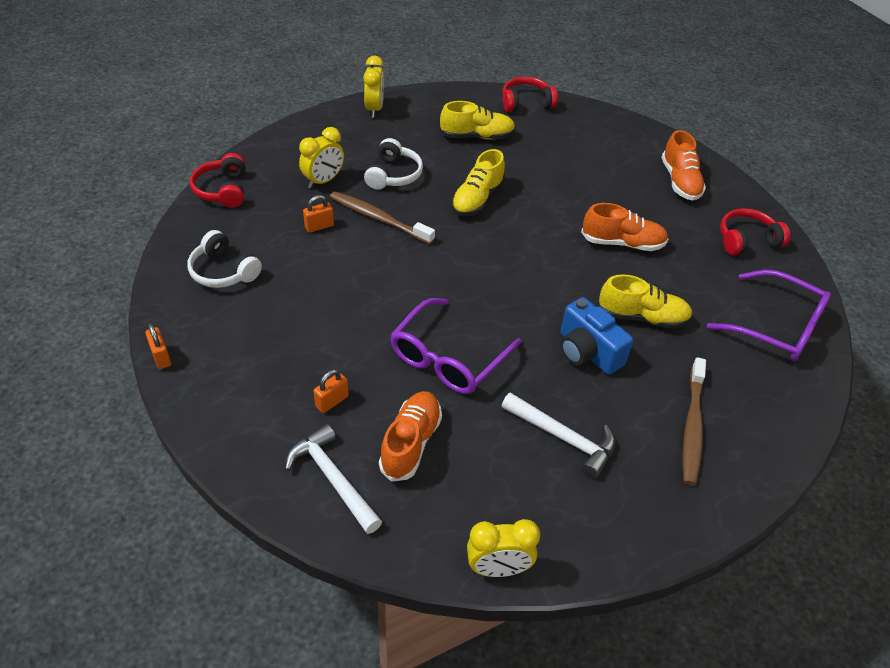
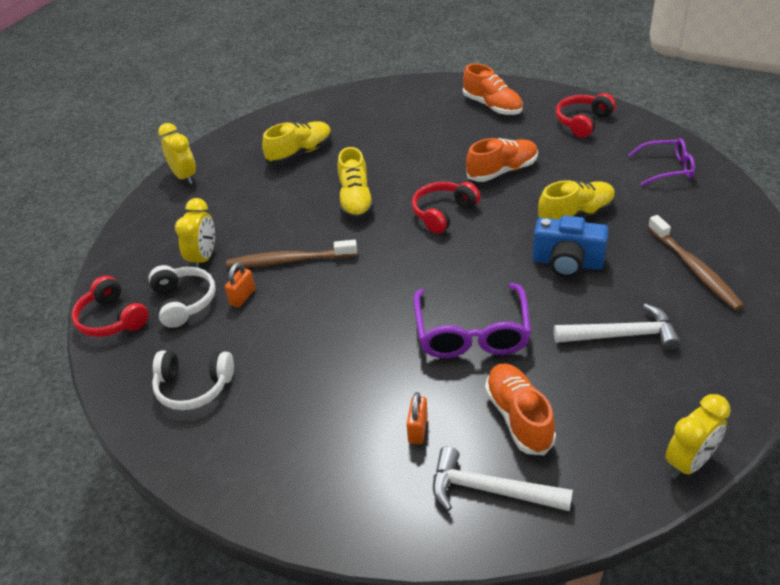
camera: 30 degrees left, 5 degrees down
(161, 357) = (217, 499): orange padlock -> none
(393, 175) = (262, 219): white headphones -> white headphones (184, 302)
(526, 103) = (312, 108): red headphones -> red headphones (443, 213)
(776, 326) = (666, 168): purple glasses -> purple glasses, size x0.63

